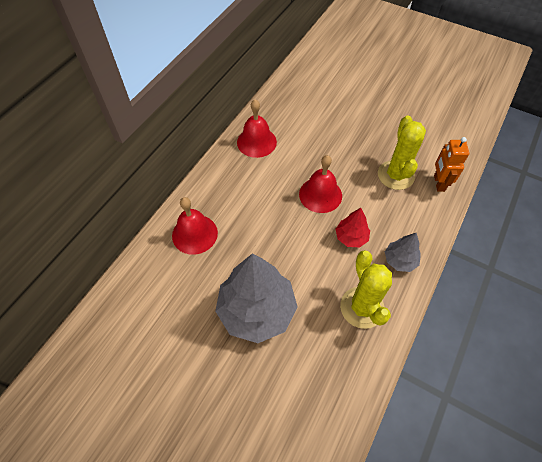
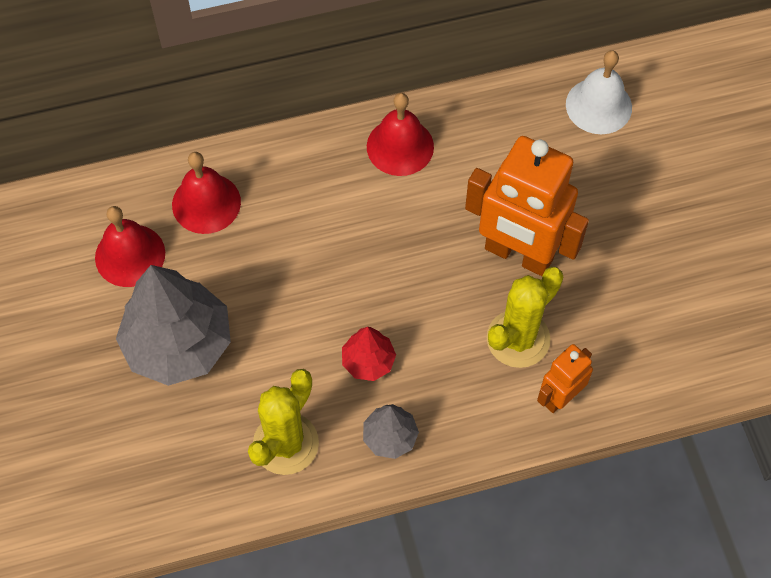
camera: 45 degrees right, 5 degrees up
(315, 71) = (598, 106): none -> white bell
(320, 195) = (395, 280): red bell -> red bell (130, 255)
(355, 144) = (518, 254): none -> orange robot

